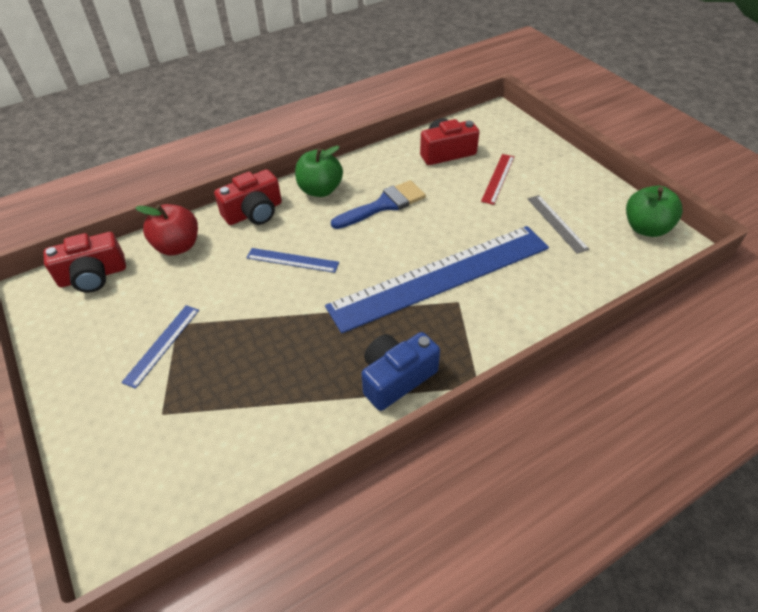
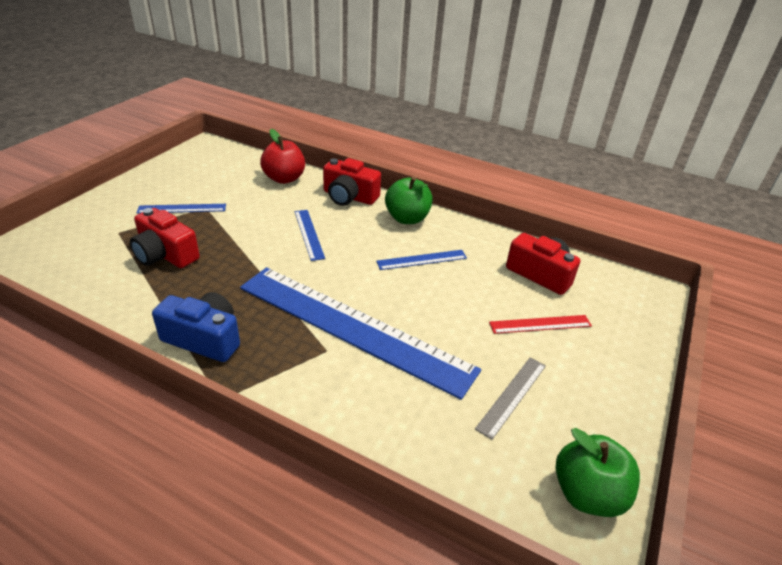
camera: 55 degrees right, 10 degrees down
(93, 276) = (231, 159): red camera -> red camera (165, 254)
(384, 205) = (422, 260): blue brush -> blue ruler

